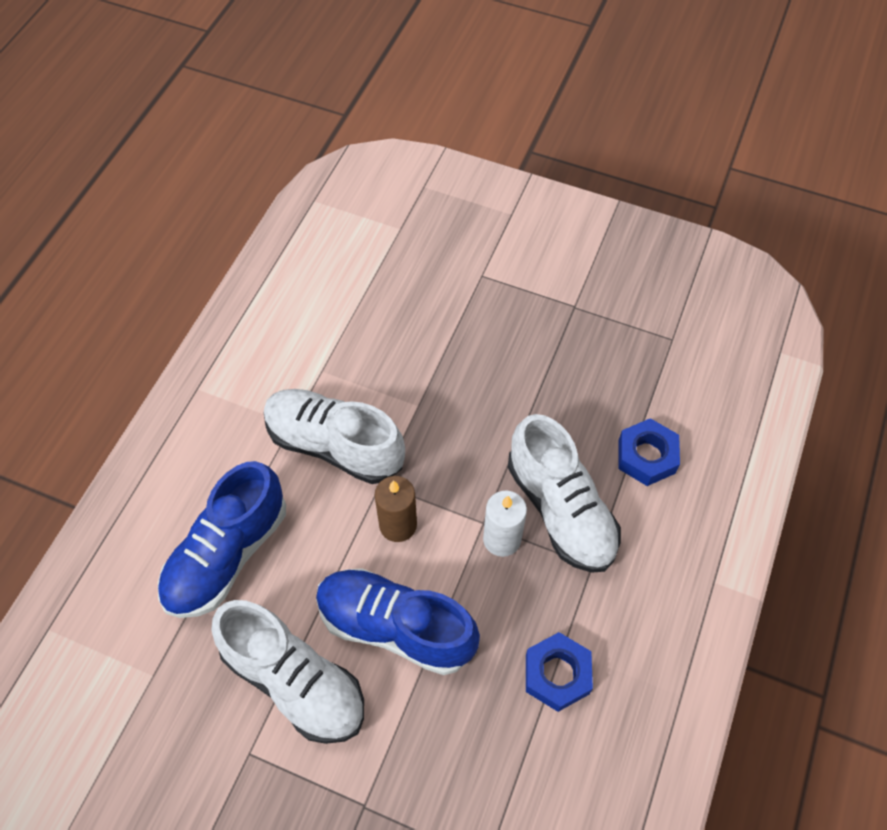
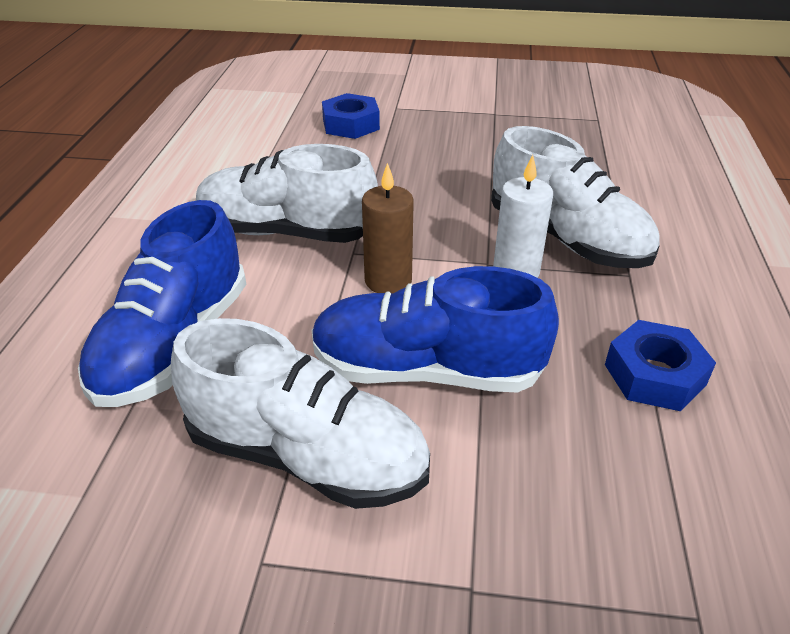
camera: 15 degrees left, 20 degrees down
(646, 456) = (628, 190): blue nut -> blue nut (351, 124)

